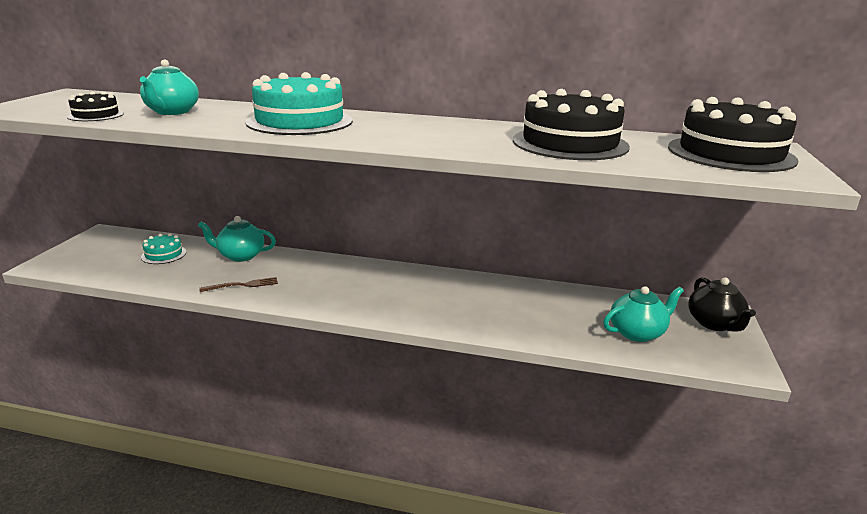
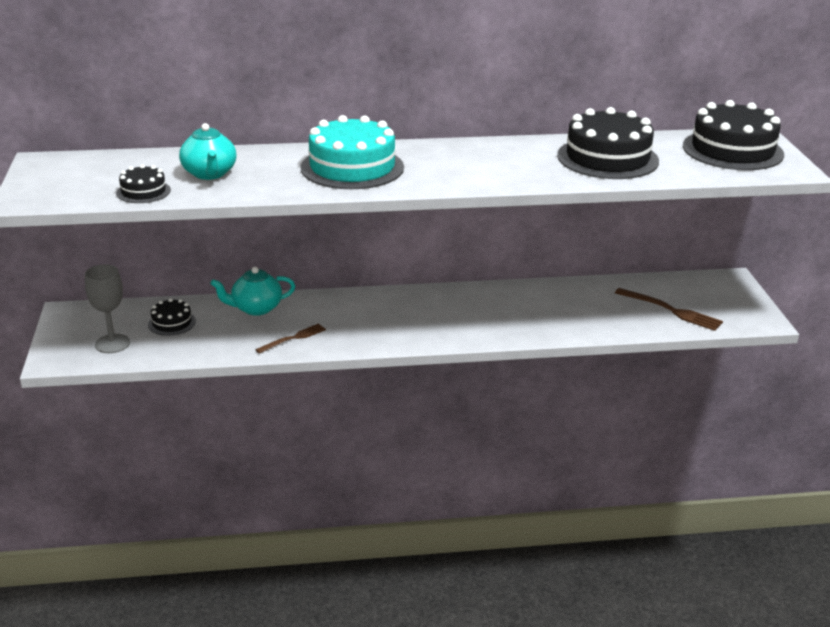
camera: 20 degrees left, 5 degrees up
(100, 261) = (112, 344): none -> grey goblet
(163, 254) = (172, 323): turquoise cake -> black cake
(637, 332) = (671, 310): turquoise teapot -> brown fork
(714, 323) = (726, 290): black teapot -> none

